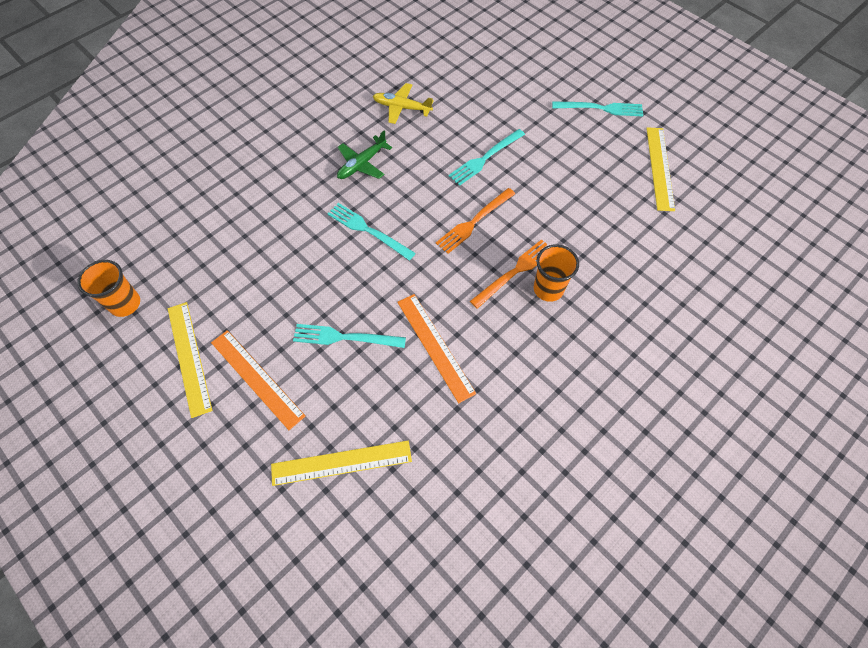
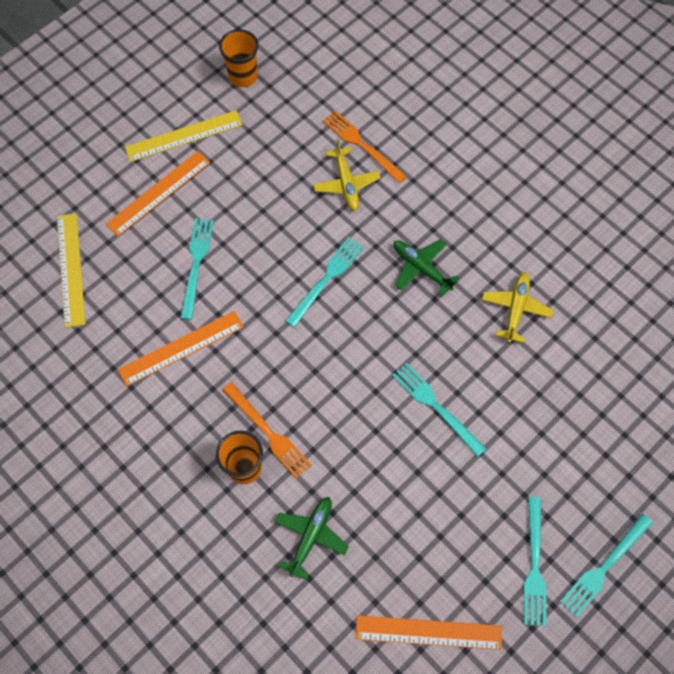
camera: 90 degrees right, 5 degrees up
(270, 215) = (346, 183): none -> yellow plane
(474, 222) = (338, 390): orange fork -> orange fork (362, 145)
(595, 74) = (604, 567): none -> turquoise fork
(601, 240) = (310, 537): none -> green plane
(659, 168) = (428, 632): yellow ruler -> orange ruler

